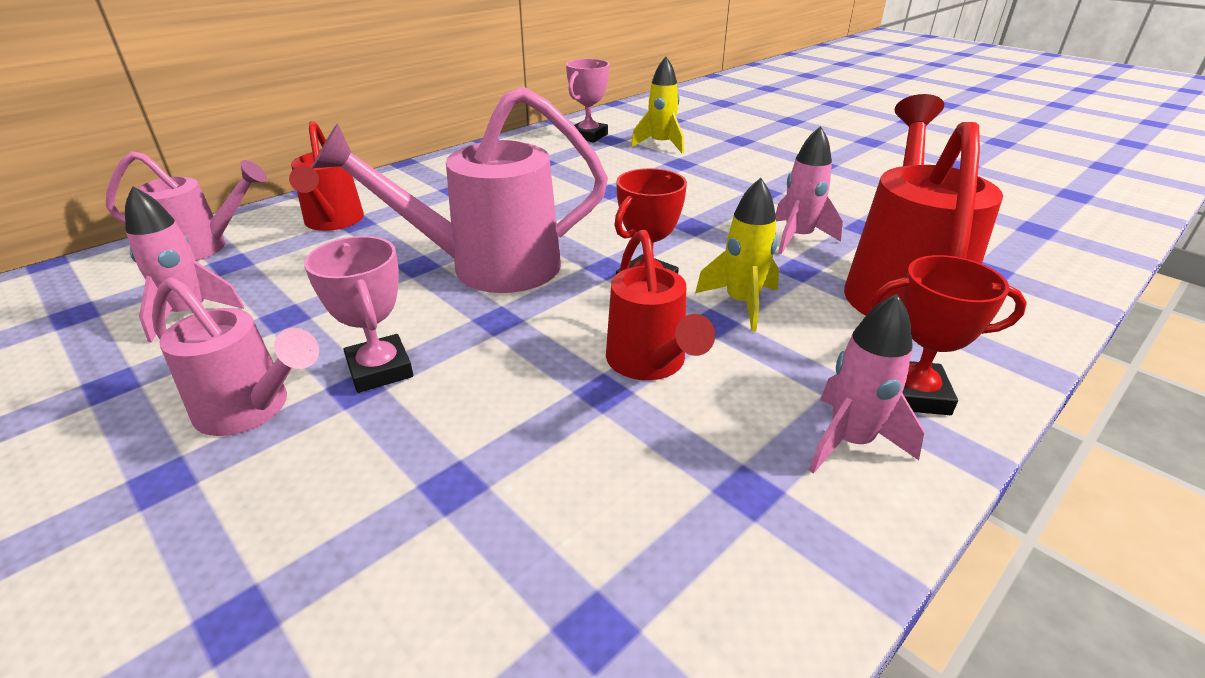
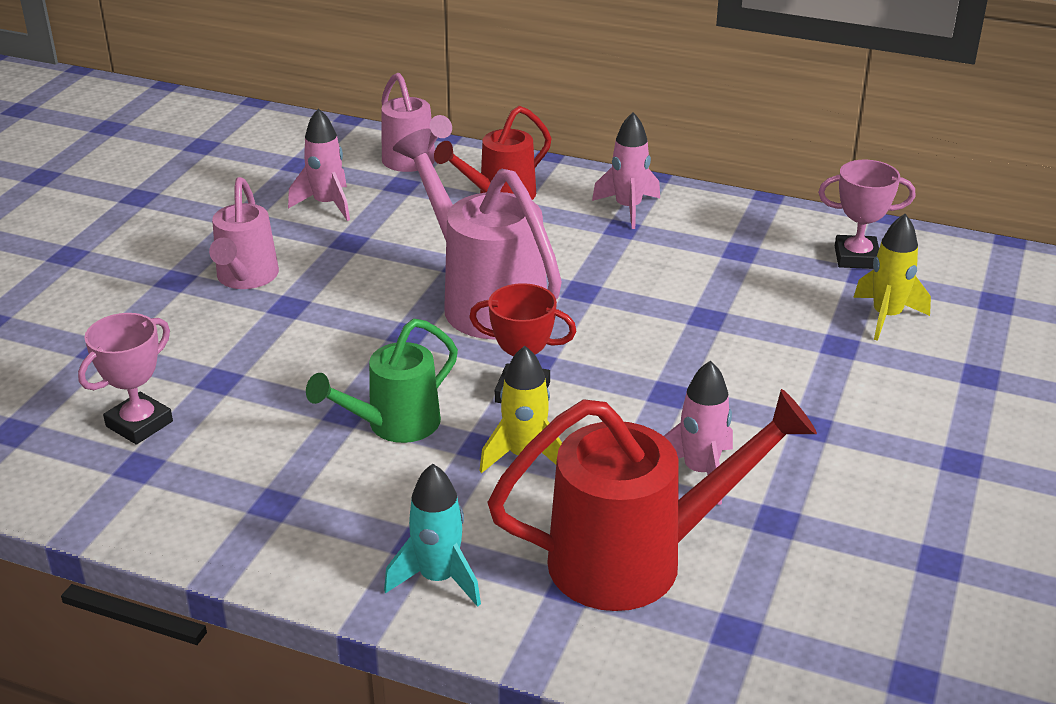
camera: 65 degrees right, 0 degrees up
(380, 369) = (312, 307): pink trophy -> pink trophy (139, 424)
(649, 364) = (394, 425): red watering can -> green watering can
(850, 441) = (352, 546): pink rocket -> pink rocket (628, 208)
(913, 394) = (438, 578): red trophy -> turquoise rocket

